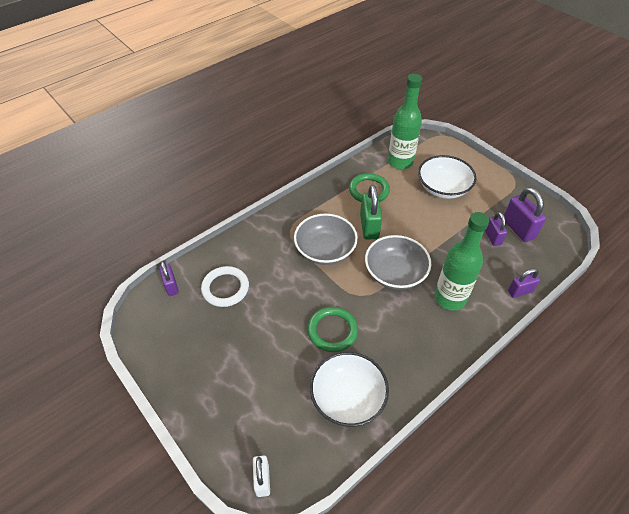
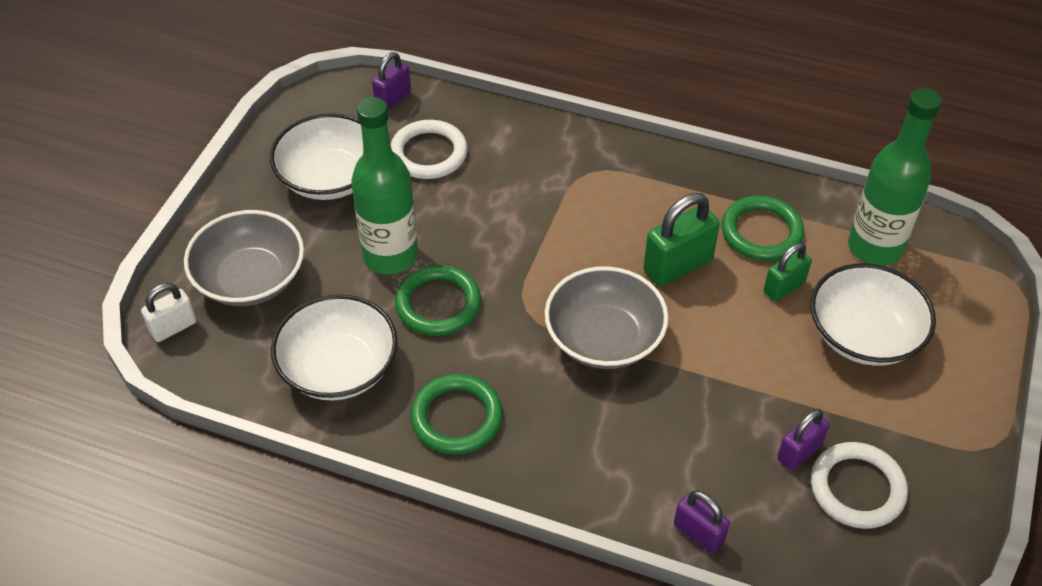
camera: 60 degrees right, 0 degrees up
(206, 342) = (330, 177): none -> white bowl
(325, 250) = (583, 231): grey bowl -> grey bowl (250, 279)
(404, 199) = (784, 287): none -> green padlock
(410, 355) = (457, 417): none -> green ring
(450, 298) = (606, 432): green bottle -> green bottle (390, 256)
(518, 229) = (857, 488): purple padlock -> white ring

